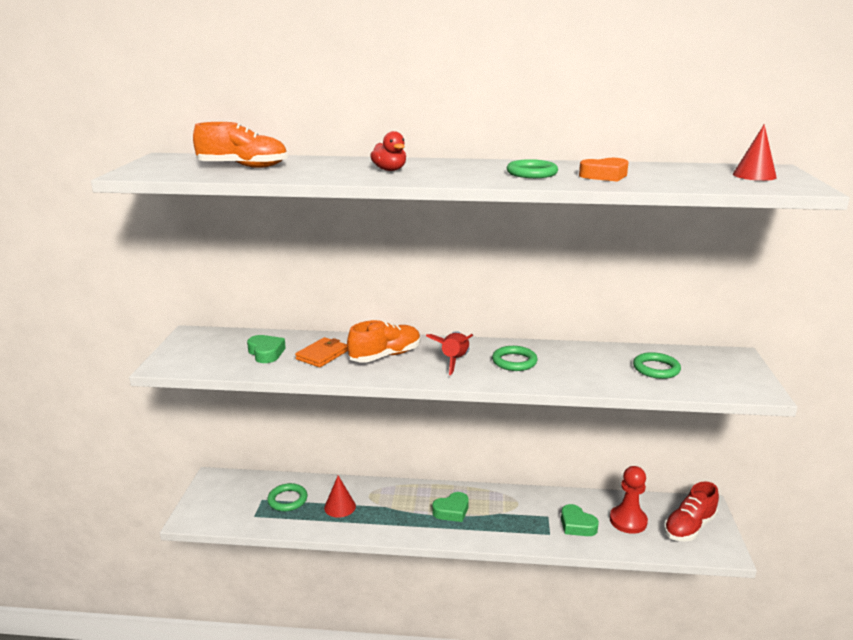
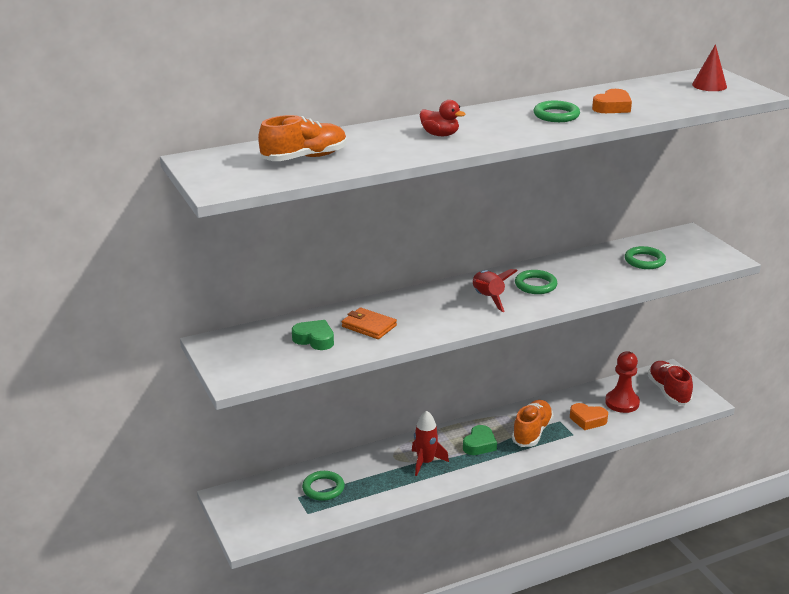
camera: 30 degrees left, 5 degrees up
(322, 355) = (369, 326): orange wallet -> orange wallet turned 60 degrees counterclockwise
(340, 507) = (379, 476): red cone -> none
(385, 356) = (425, 310): orange shoe -> orange shoe (532, 432)
(390, 509) = (425, 462): none -> red rocket
(577, 525) = (587, 420): green heart -> orange heart
(689, 527) = (668, 392): red shoe -> red shoe turned 150 degrees clockwise

